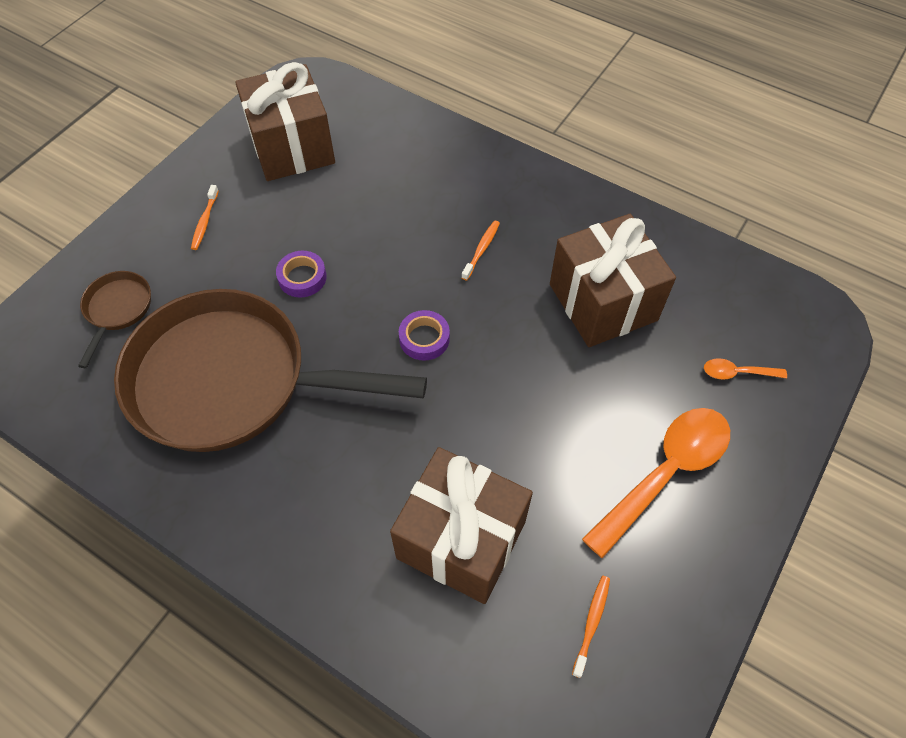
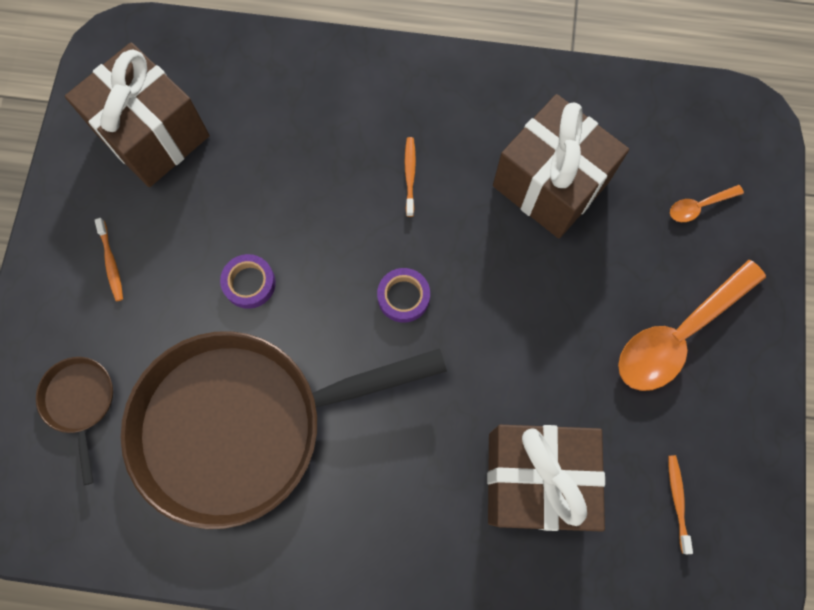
camera: 25 degrees left, 15 degrees up
(665, 473) = (678, 334): orange spoon -> orange spoon turned 150 degrees counterclockwise

